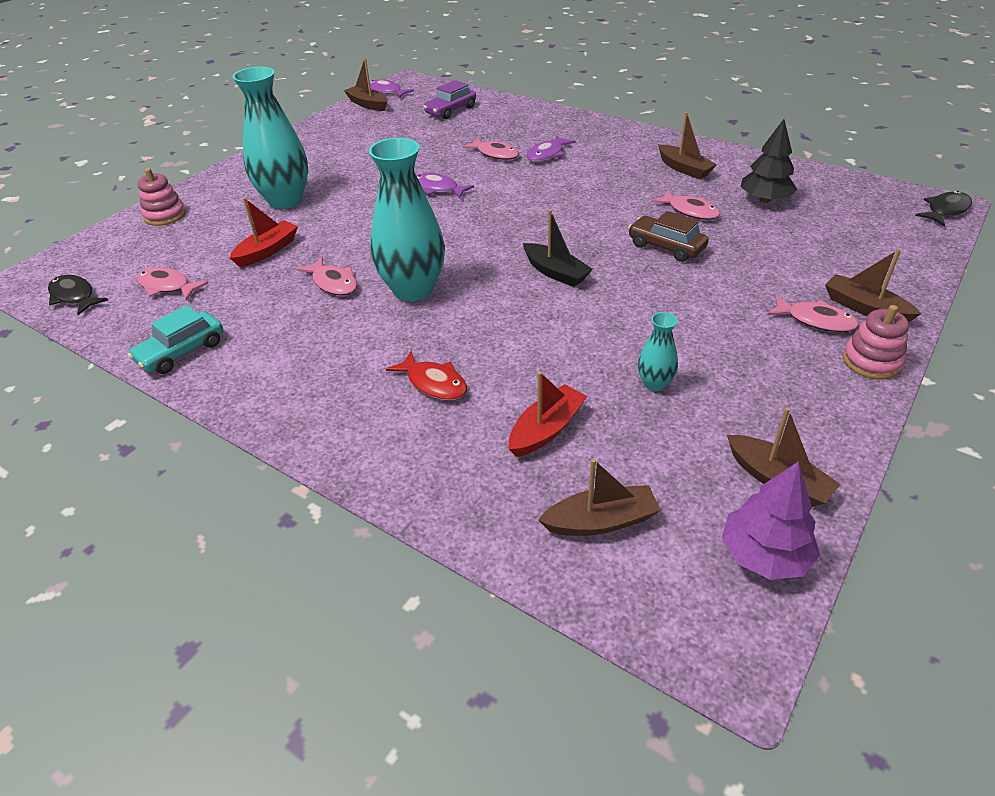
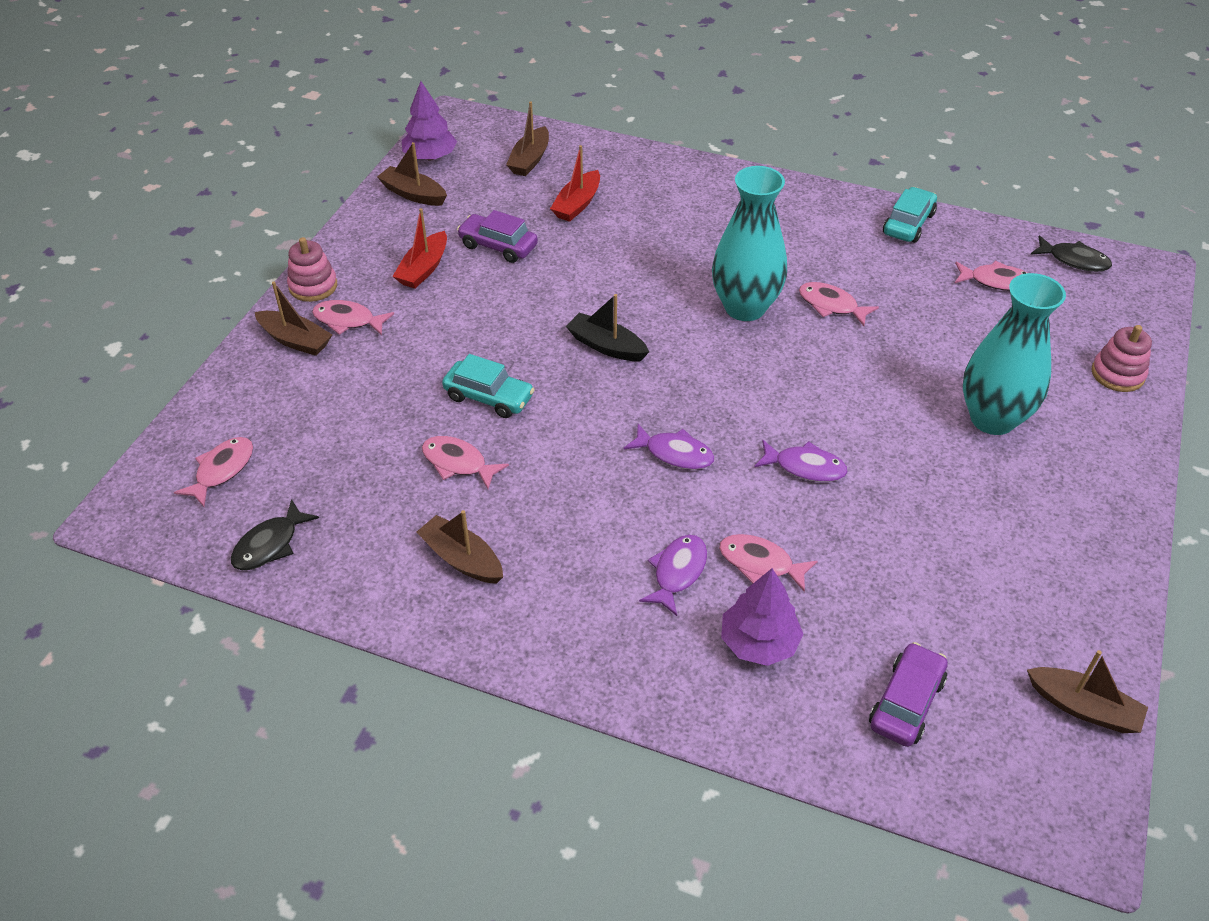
camera: 165 degrees right, 5 degrees up
(267, 251) = (937, 336): red boat -> red boat (423, 269)
(386, 92) = (1086, 771): purple fish -> purple fish (674, 454)
(433, 383) = (677, 225): red fish -> none
(513, 130) = (759, 642): none -> purple tree
(601, 521) = (530, 160): brown boat -> brown boat turned 45 degrees counterclockwise
(654, 384) = (498, 246): turquoise vase -> purple car
(666, 247) = (489, 397): brown car -> turquoise car
(765, 199) = (356, 499): black tree -> none
(880, 222) = (222, 470): none -> pink fish
(945, 210) = (126, 505): black fish -> black fish (270, 544)

